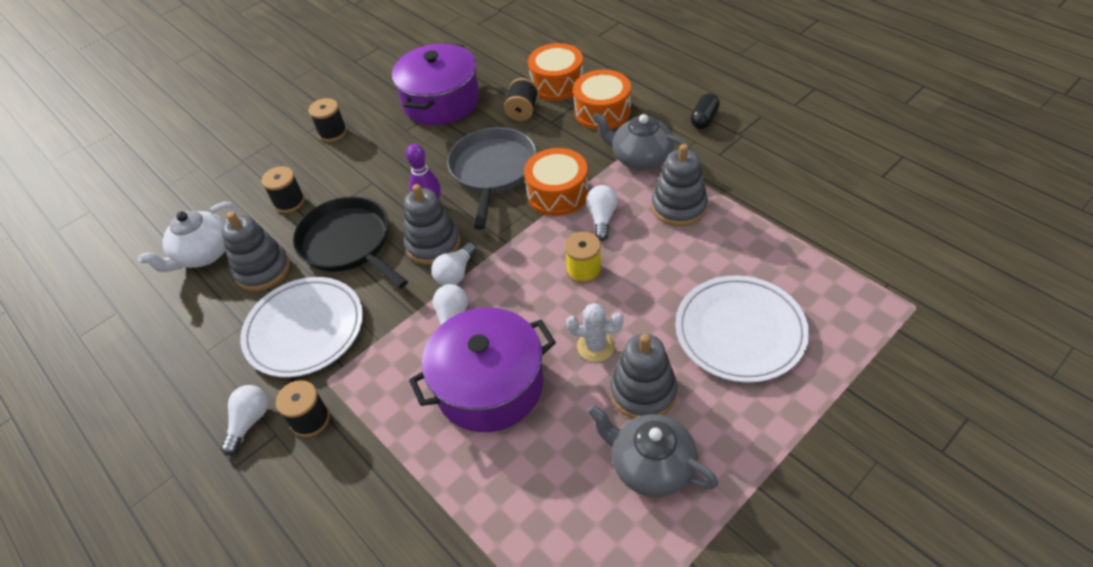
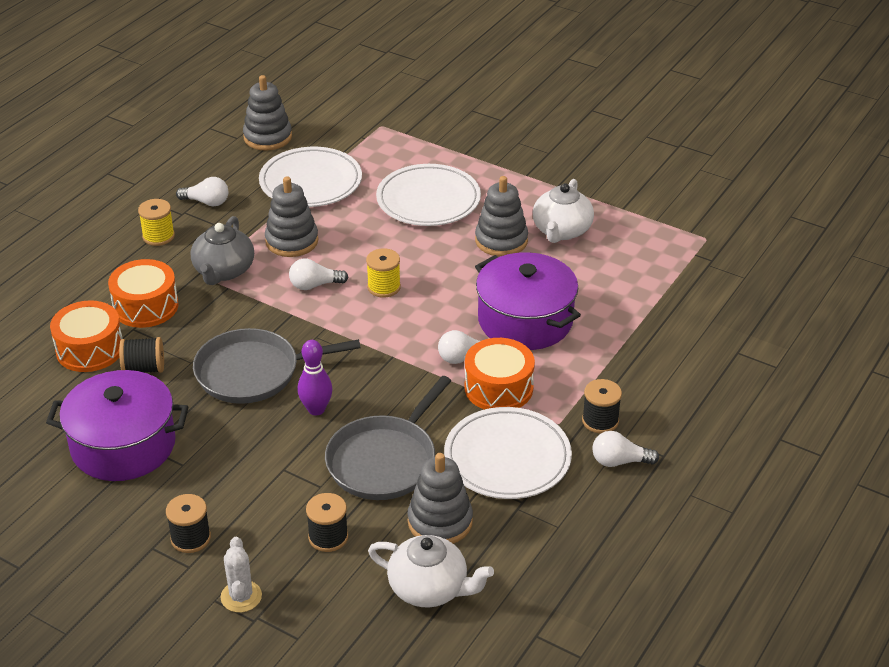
camera: 110 degrees left, 10 degrees down
(348, 243) = (385, 460): black pan -> grey pan
(433, 244) = (372, 393): grey stacking toy -> grey stacking toy (267, 137)
(456, 273) = (408, 368): white light bulb -> white light bulb (207, 202)
(557, 193) = (283, 319): orange drum -> orange drum (498, 388)
(596, 346) = (466, 269): white cactus -> white cactus (241, 596)
(650, 465) = (561, 231): grey teapot -> white teapot
(704, 119) = (158, 236): black capsule -> yellow spool
(788, 229) = (310, 182): none -> white plate

